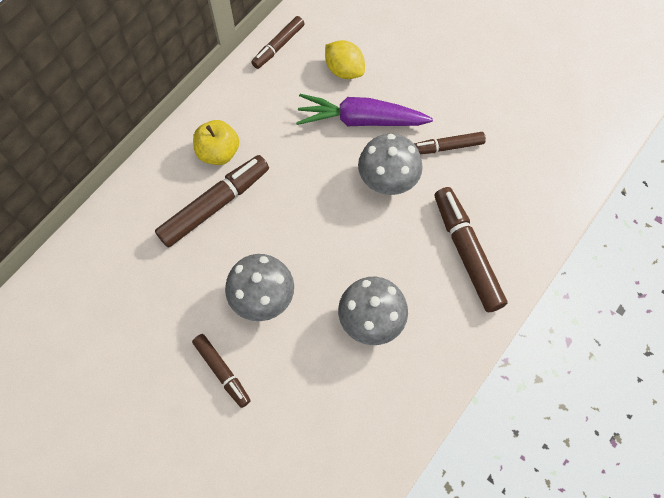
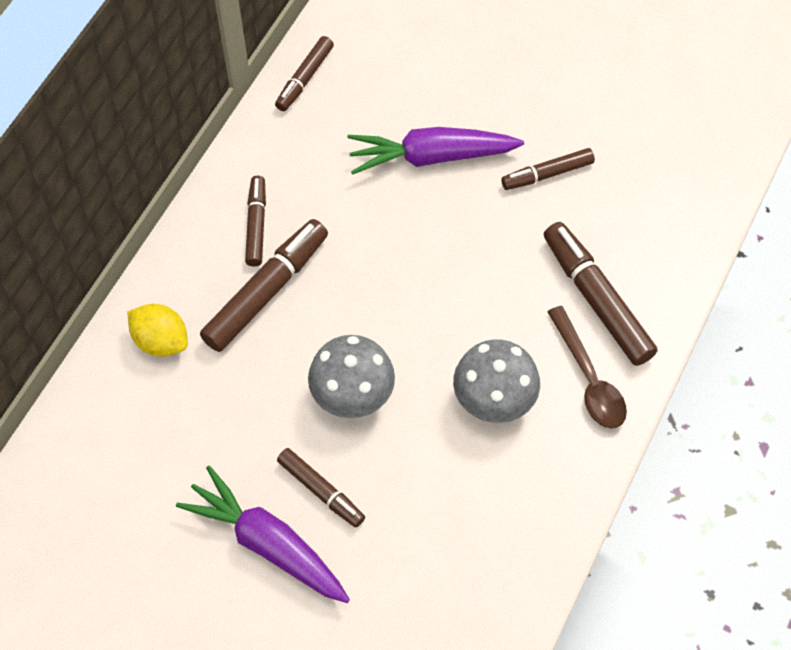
camera: 10 degrees left, 5 degrees down
(172, 407) = (267, 543): none -> purple carrot
(218, 152) = (256, 225): yellow apple -> brown marker
(344, 70) = (397, 97): yellow lemon -> yellow lemon (161, 341)
(387, 179) = (480, 226): grey mushroom -> none
(448, 316) = (589, 378): none -> brown spoon

